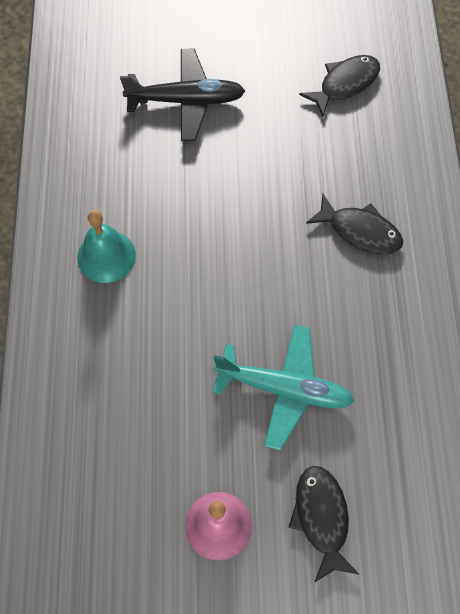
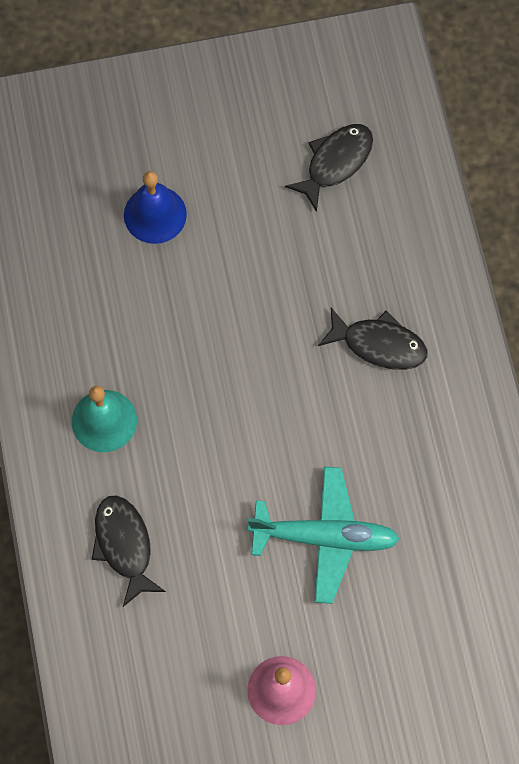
camera: 10 degrees left, 5 degrees up
(186, 101) = (155, 214): black plane -> blue bell
(321, 518) = (384, 664): black fish -> black fish (124, 545)

